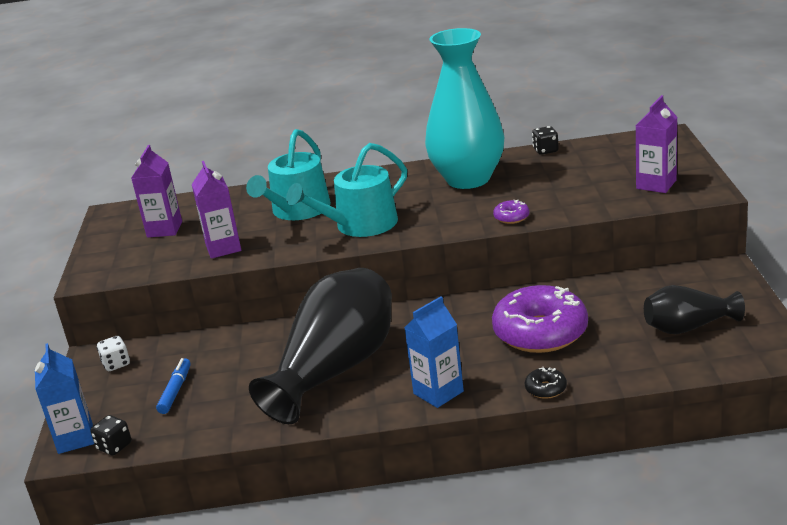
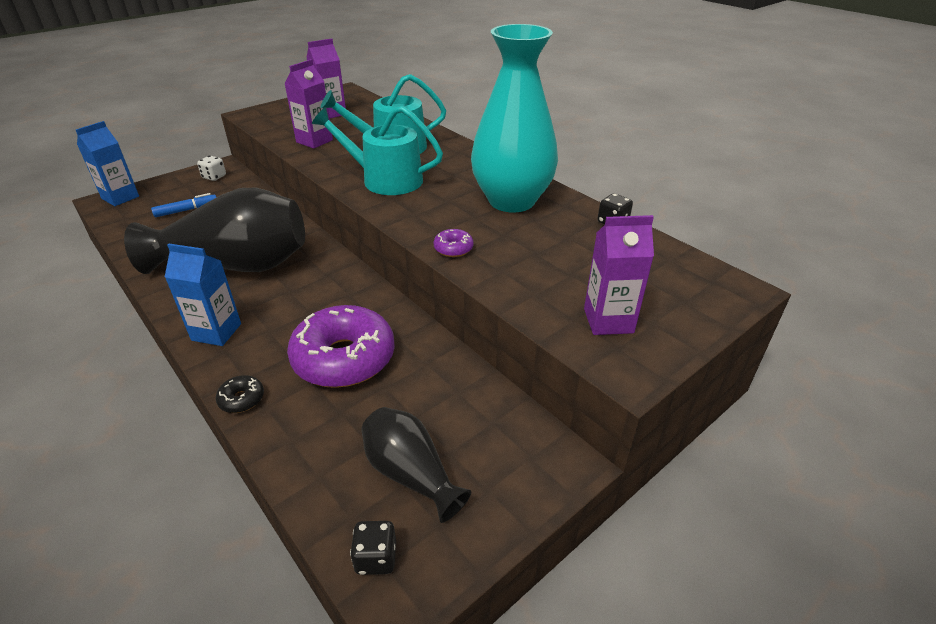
camera: 50 degrees right, 10 degrees up
(114, 446) = (112, 214): black dice -> black dice (376, 558)

